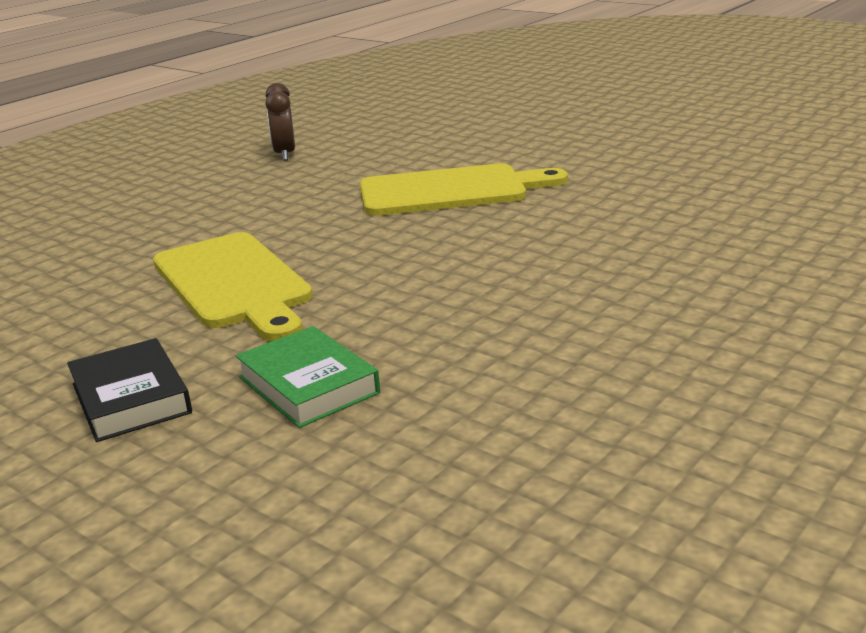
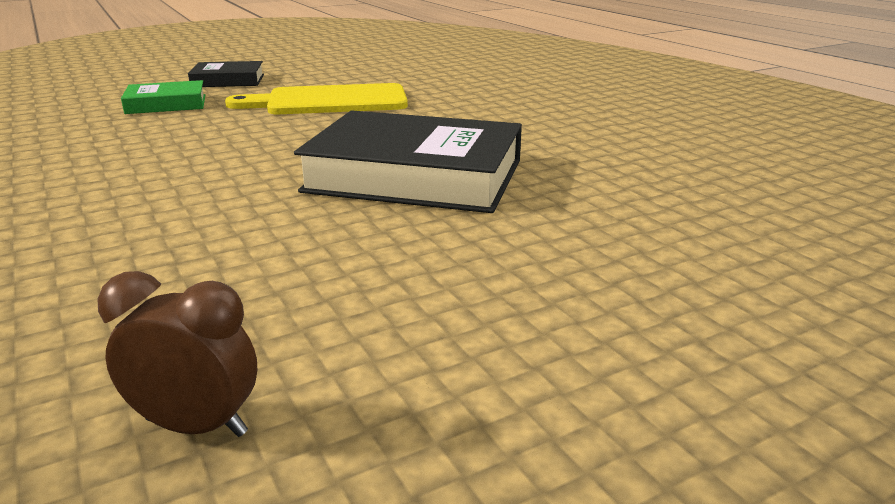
camera: 110 degrees right, 0 degrees up
(285, 154) = (623, 134): brown clock -> brown clock (196, 426)
(450, 191) = (415, 176): yellow cutting board -> black book

